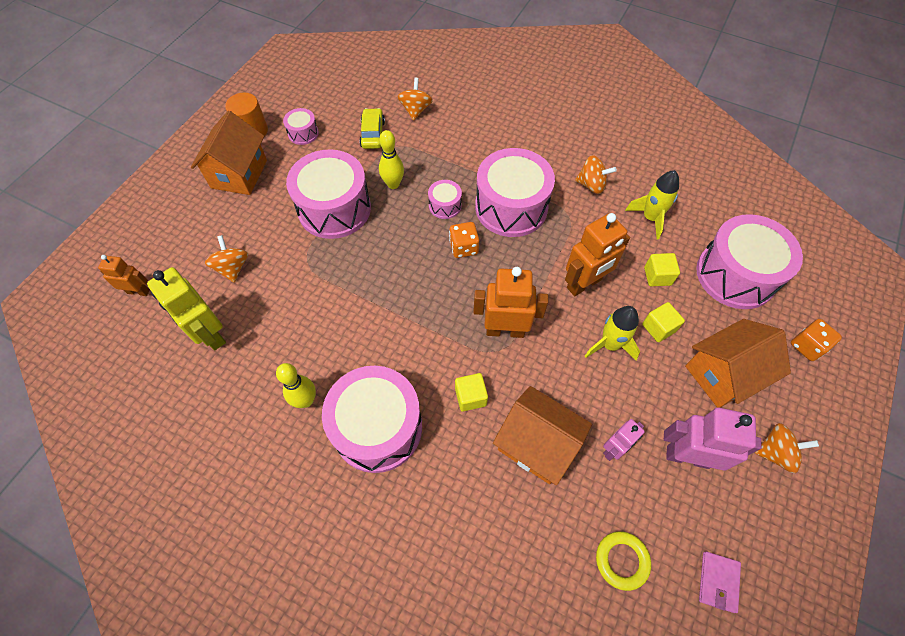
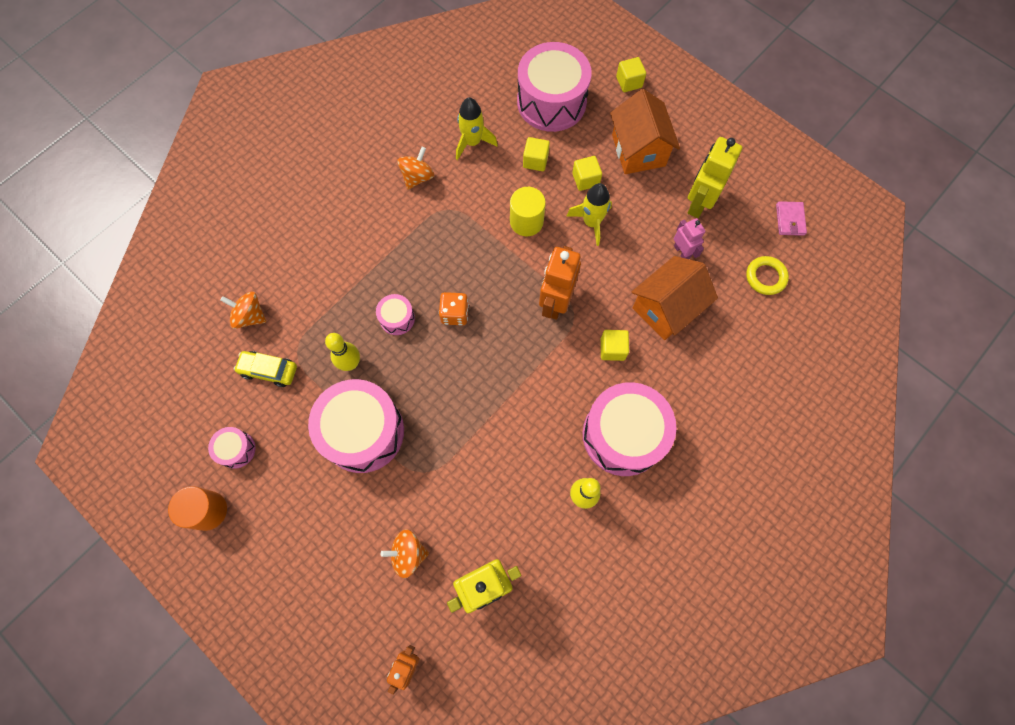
camera: 75 degrees left, 10 degrees up
(239, 174) = (273, 534): orange house -> none
(511, 207) = (420, 257): pink drum -> none
(584, 284) = (526, 221): orange robot -> yellow cylinder
(687, 456) = (698, 203): pink robot -> yellow robot
(718, 581) = (790, 220): pink wallet -> pink wallet turned 60 degrees clockwise
(775, 452) = (708, 143): orange spinning top -> none
(807, 346) = (629, 82): orange dice -> yellow cube

